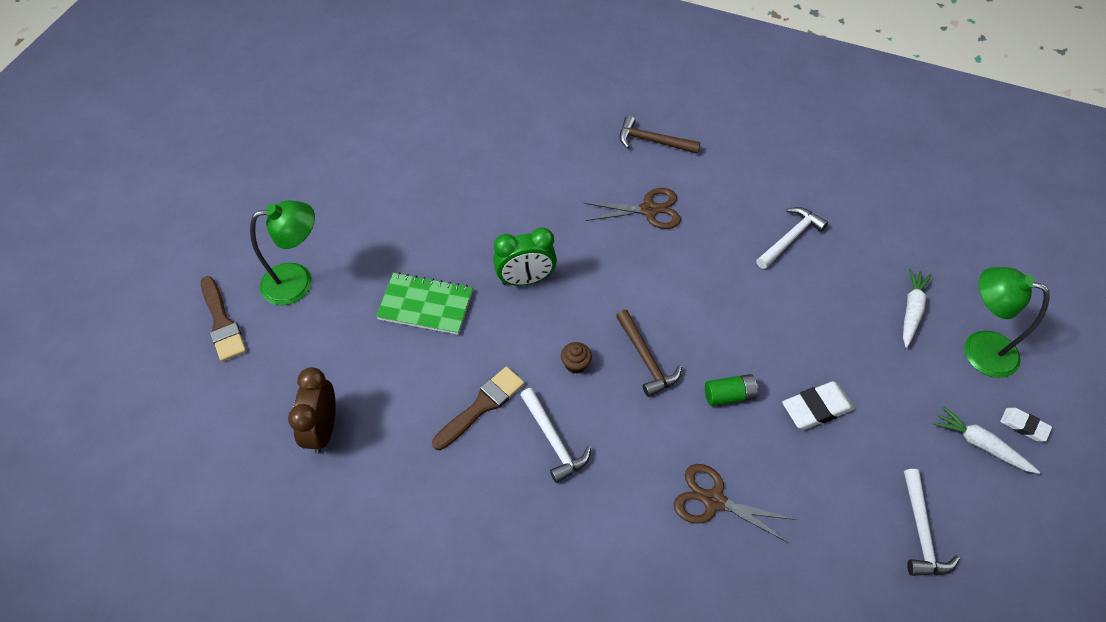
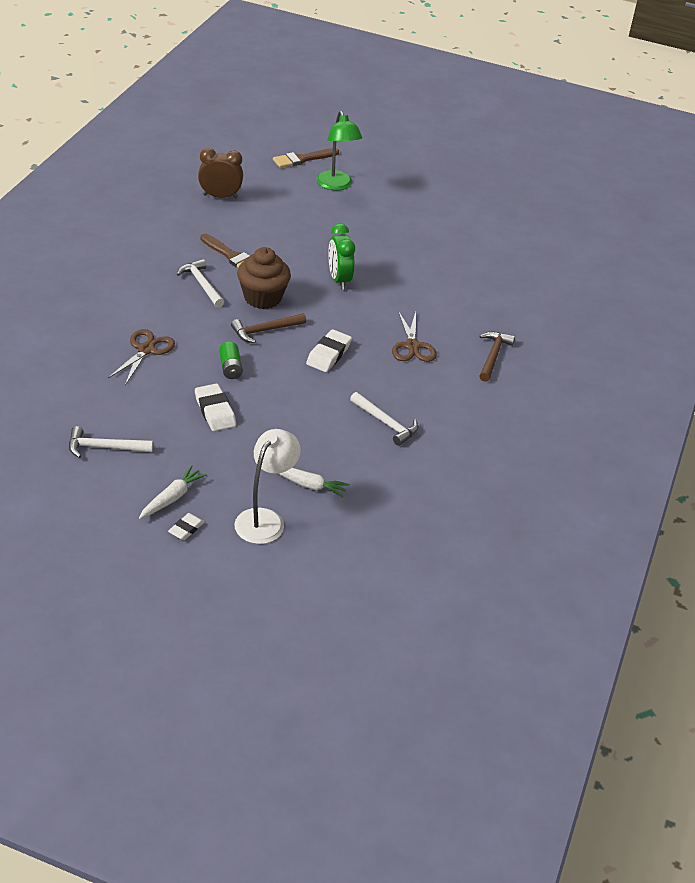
camera: 85 degrees right, 15 degrees down
(425, 305) = (316, 235): green notebook -> none
(553, 440) = (201, 284): white hammer -> white hammer turned 90 degrees clockwise
(575, 364) = (262, 298): brown cupcake -> brown cupcake, size x2.30
(681, 291) = (328, 354): none -> white eraser
(979, 349) = (265, 519): green lamp -> white lamp

